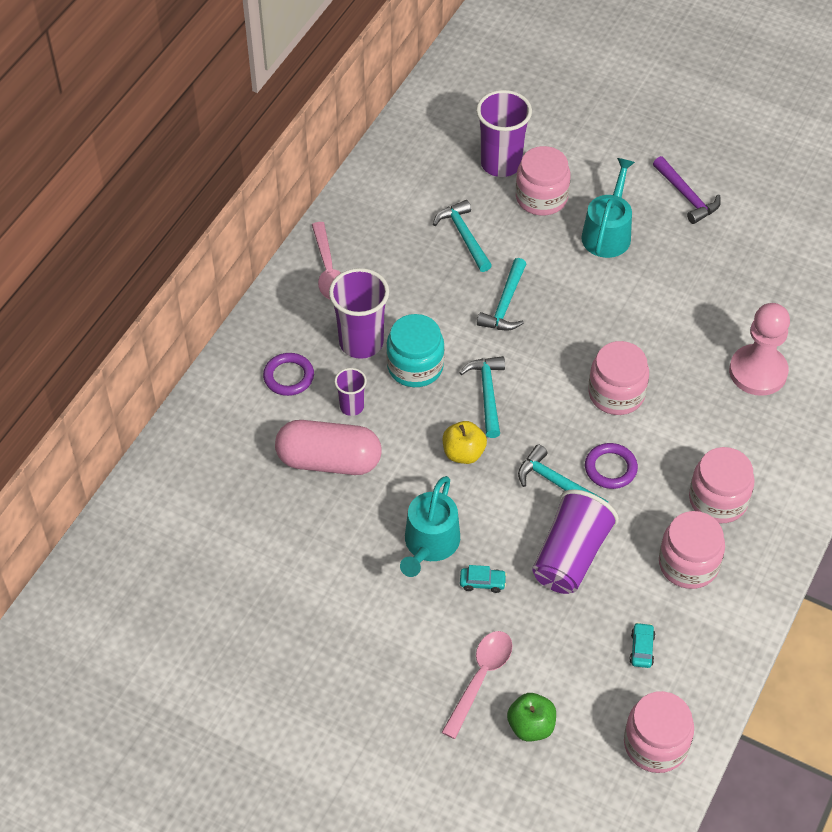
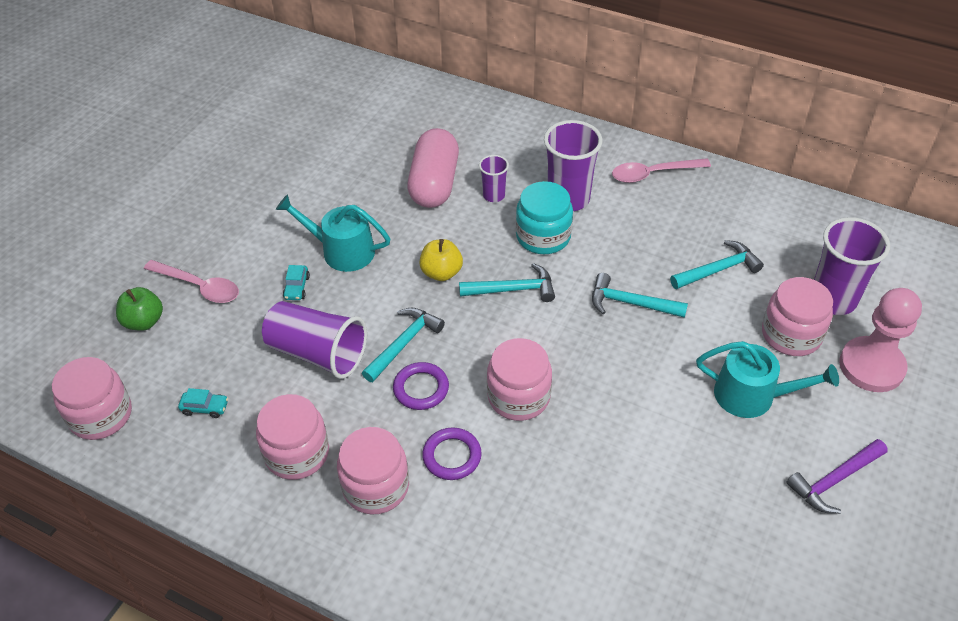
camera: 90 degrees right, 5 degrees down
(288, 376) = (525, 155): purple ring -> purple ring (452, 456)
(758, 372) = (559, 542): pink pawn -> pink pawn (871, 366)

